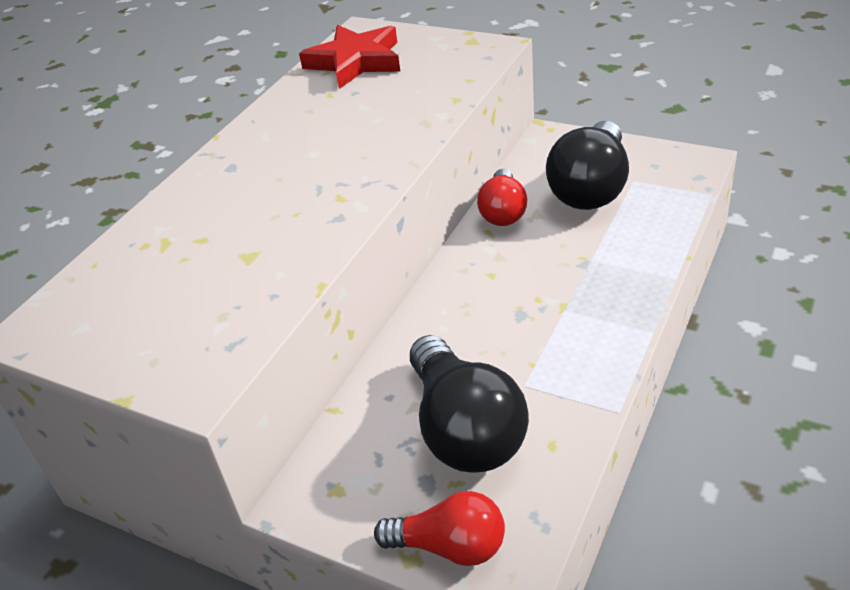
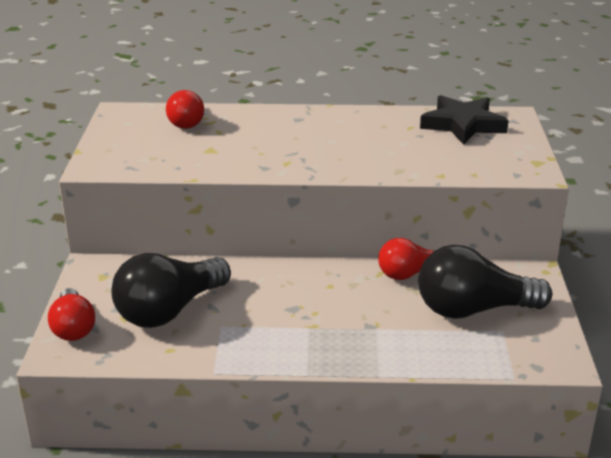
camera: 60 degrees right, 10 degrees down
(141, 265) = (186, 122): none -> red light bulb
(355, 62) = (463, 125): red star -> black star

